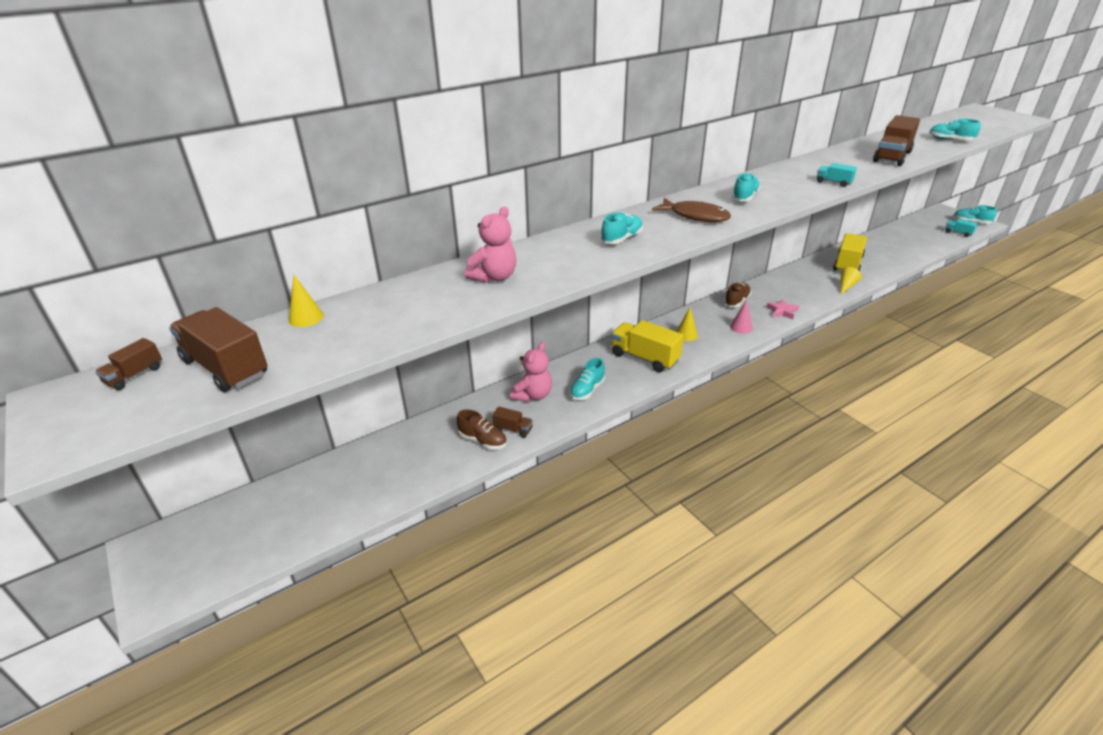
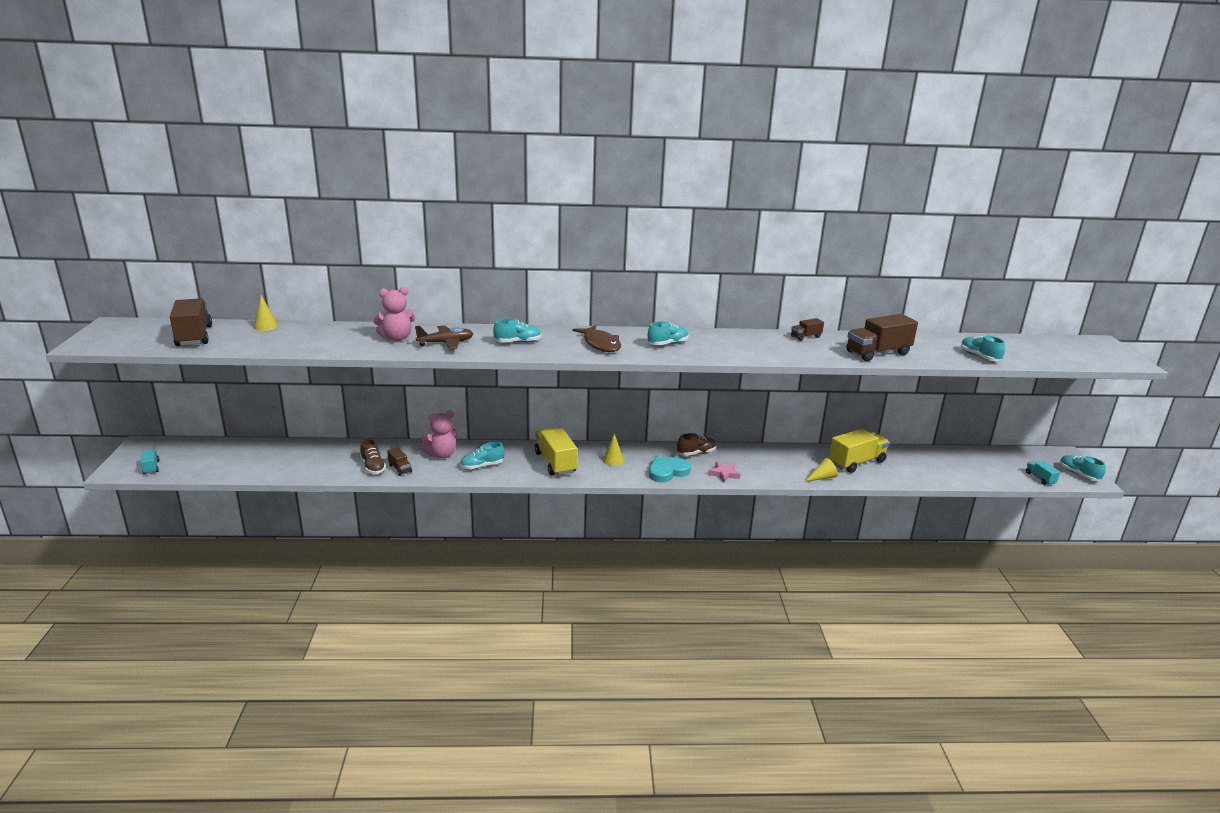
camera: 30 degrees right, 10 degrees down
(134, 375) = (154, 326): brown truck -> brown truck (806, 337)
(556, 264) = (446, 343): none -> brown plane
(741, 327) = (667, 471): pink cone -> turquoise heart
(833, 182) = (769, 355): turquoise truck -> turquoise truck (151, 467)

